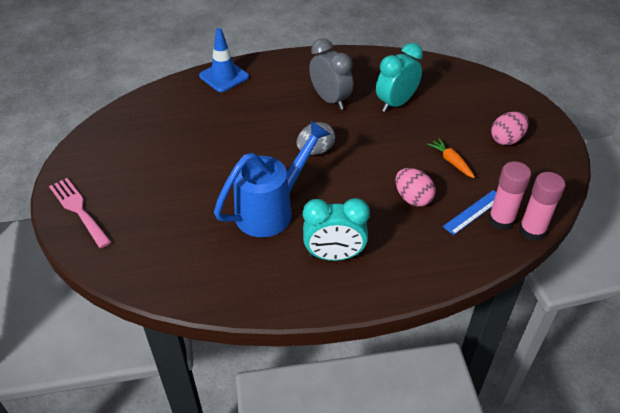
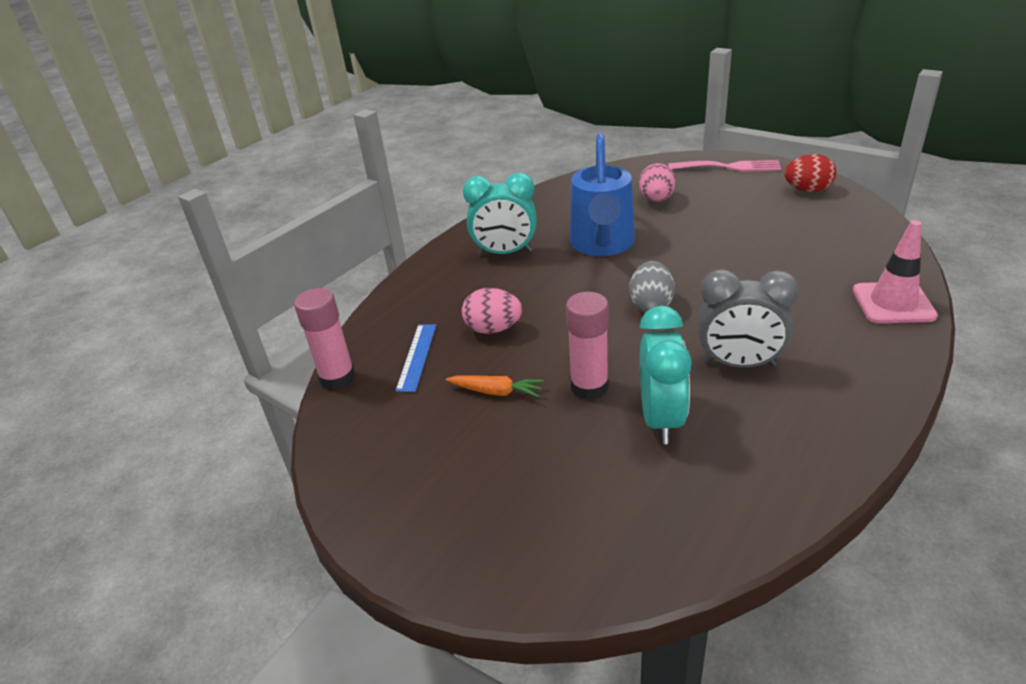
camera: 140 degrees right, 10 degrees down
(98, 152) = (807, 190): none -> red egg
(224, 76) = (893, 303): blue traffic cone -> pink traffic cone
(334, 255) = (505, 253): turquoise clock -> turquoise clock turned 135 degrees counterclockwise
(501, 220) = (380, 367): pink glue stick -> pink glue stick (589, 387)
(506, 139) = (455, 473): pink egg -> pink egg (656, 200)

